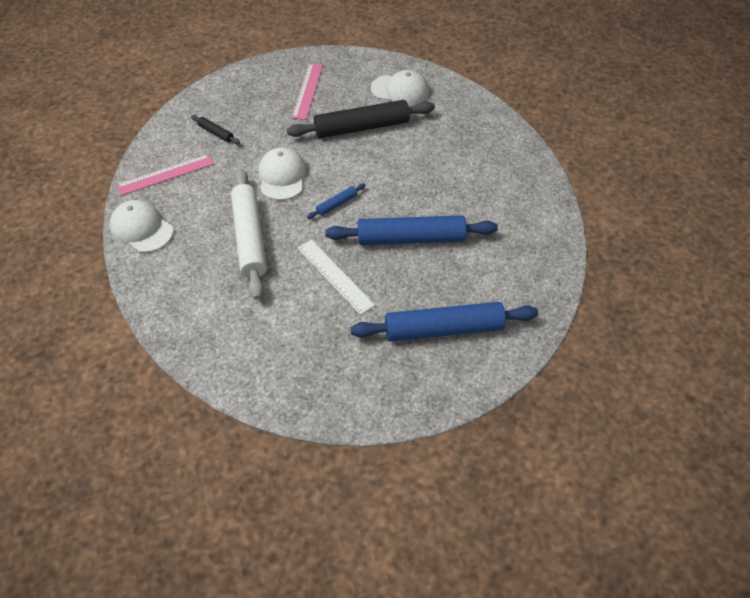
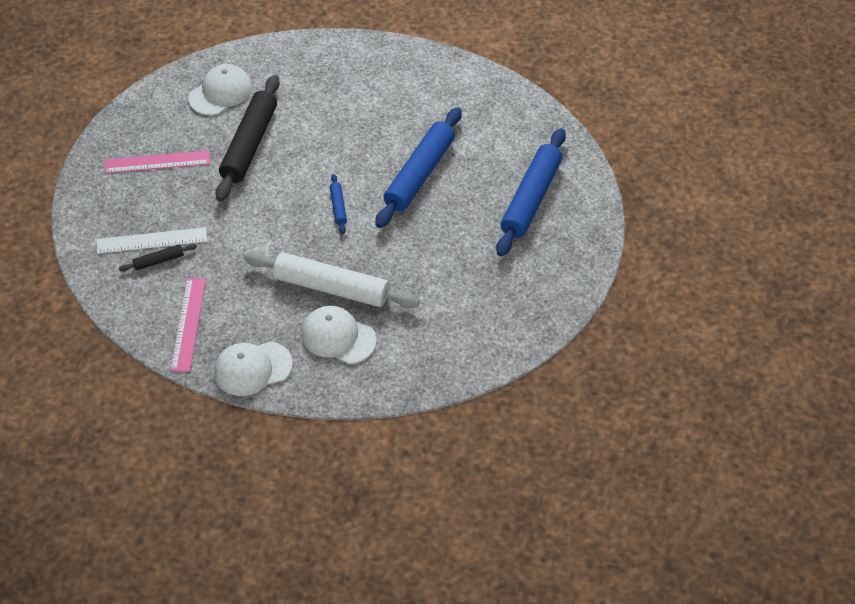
camera: 60 degrees left, 0 degrees up
(282, 176) = (268, 232): white cap -> white cap (338, 337)
(307, 91) = (157, 162): pink ruler -> pink ruler turned 45 degrees counterclockwise
(335, 276) = (423, 244): white ruler -> white ruler (152, 240)

